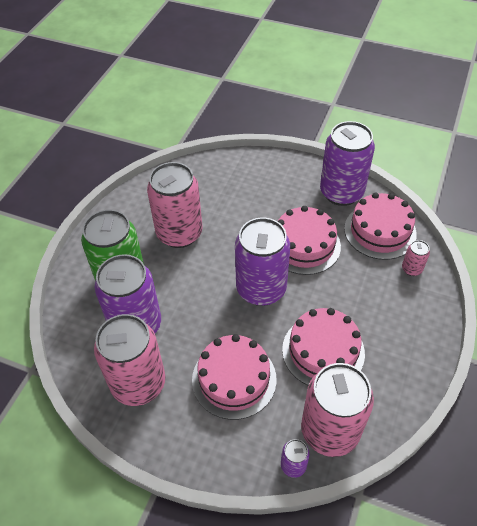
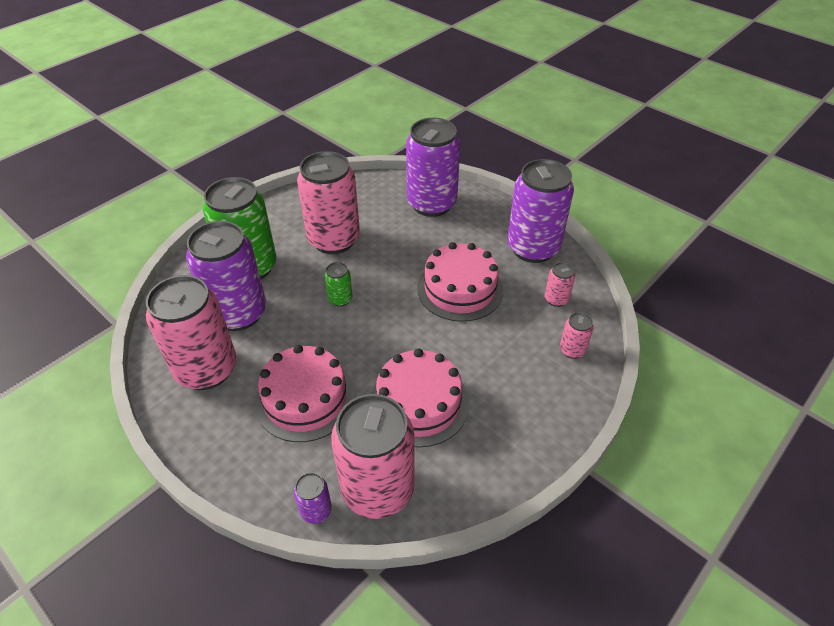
camera: 20 degrees right, 5 degrees down
(214, 285) = (340, 299): none -> green can
(261, 289) = (387, 318): purple can -> purple can (431, 204)
(380, 231) = (556, 299): pink cake -> pink can

